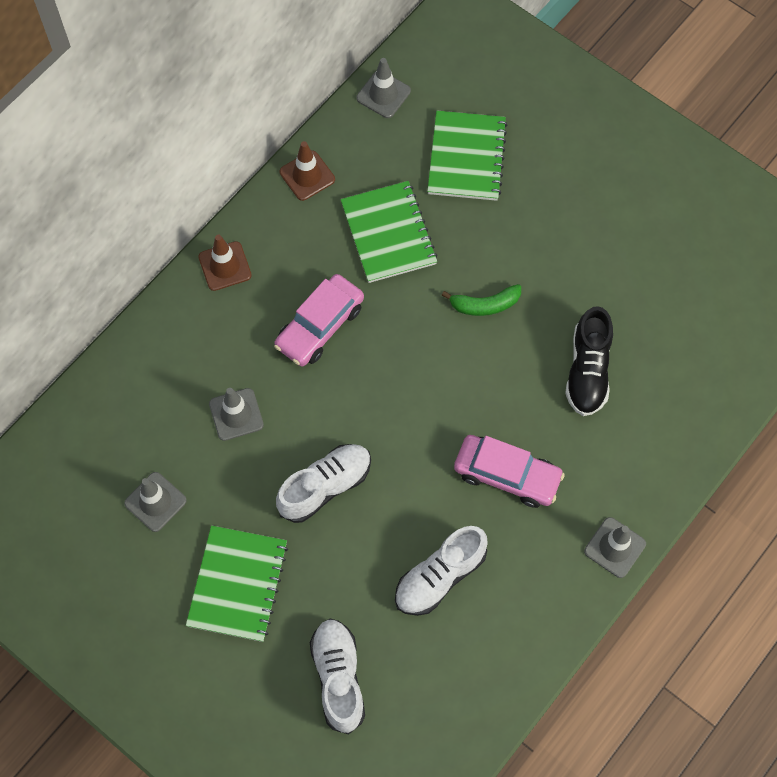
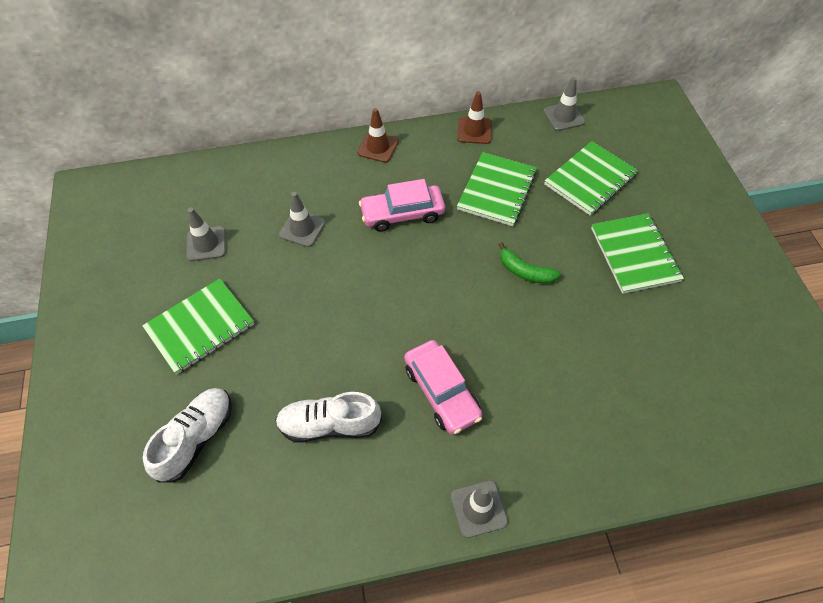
camera: 40 degrees right, 10 degrees down
(325, 486) = (312, 308): white shoe -> none
(566, 215) = (634, 254): none -> green notebook
(588, 371) = (566, 364): black shoe -> none

